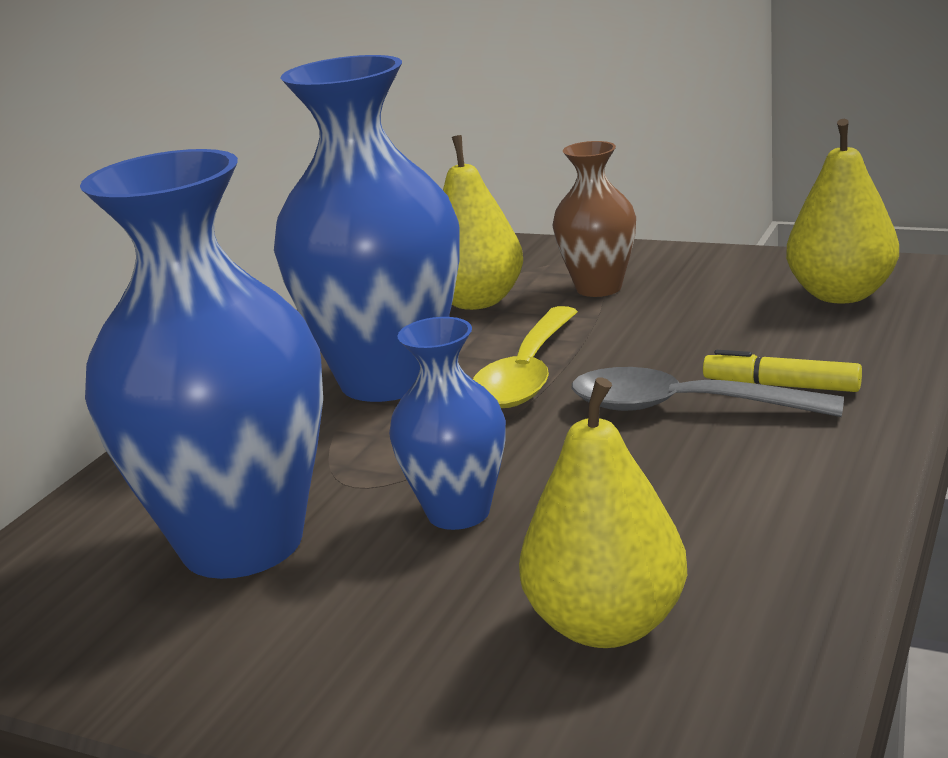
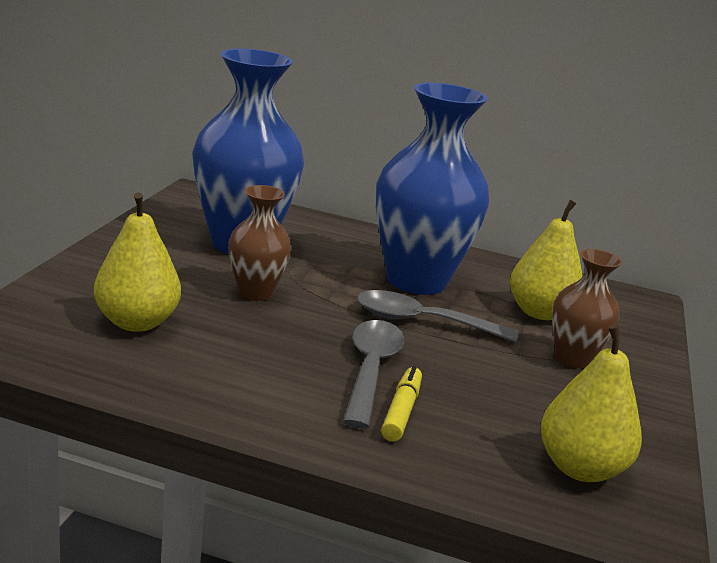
camera: 75 degrees right, 0 degrees up
(458, 512) = (255, 293): blue vase -> brown vase
(527, 374) = (422, 322): yellow spoon -> grey spoon

